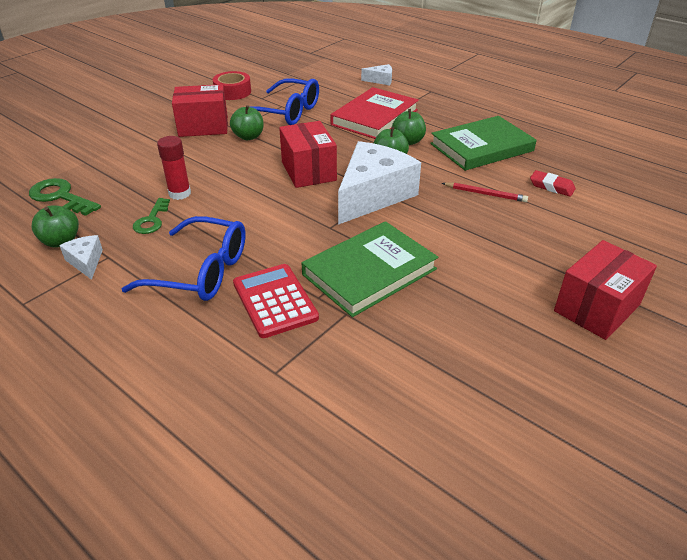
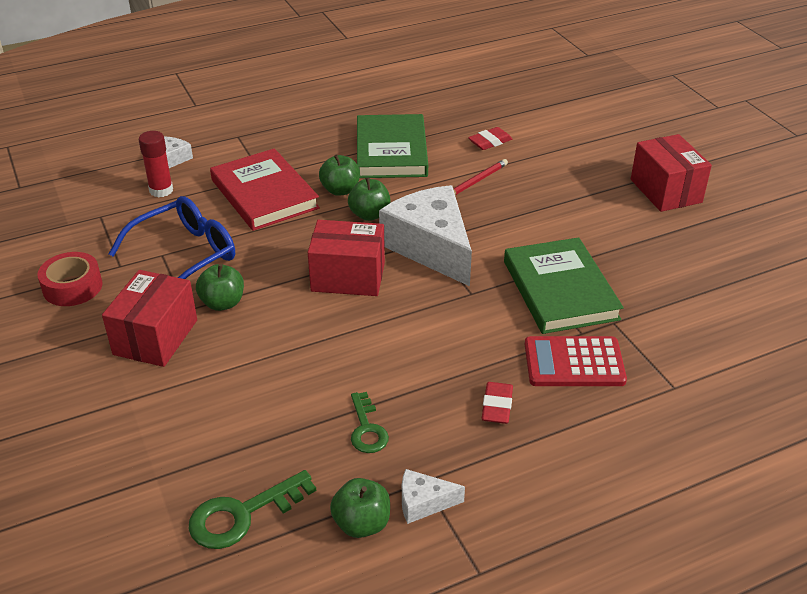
camera: 65 degrees left, 0 degrees up
(151, 220) = (367, 429): green key -> green key turned 45 degrees clockwise
(180, 193) = (321, 393): red glue stick -> red glue stick (161, 190)
(200, 271) = (497, 406): blue glasses -> red eraser

